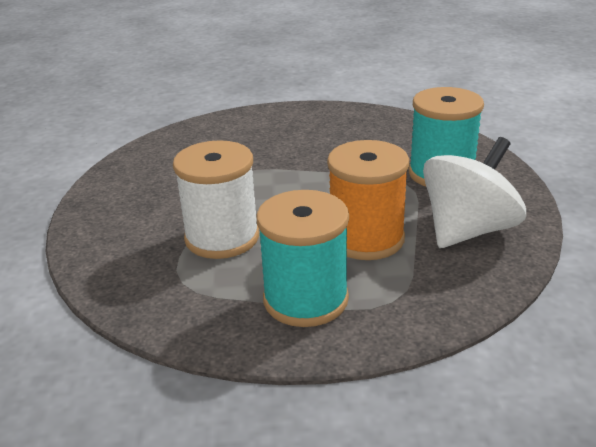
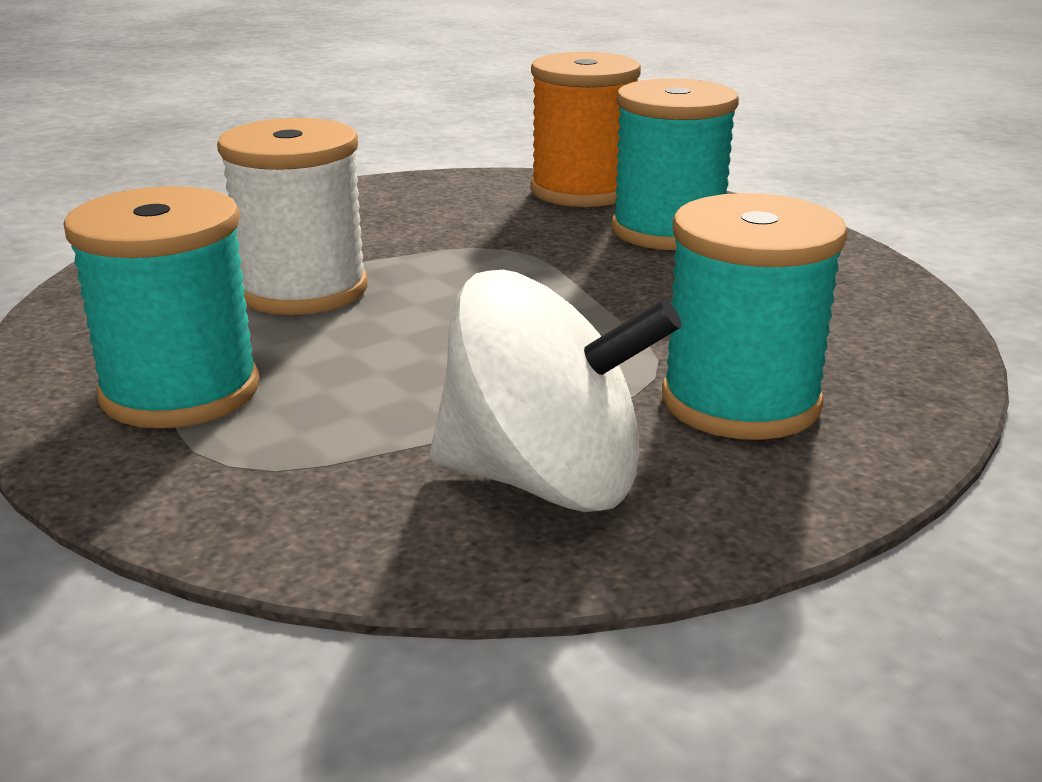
camera: 55 degrees right, 5 degrees down
(271, 132) = (668, 231): none -> turquoise spool
(366, 239) = (408, 391): orange spool -> orange spool (582, 191)

